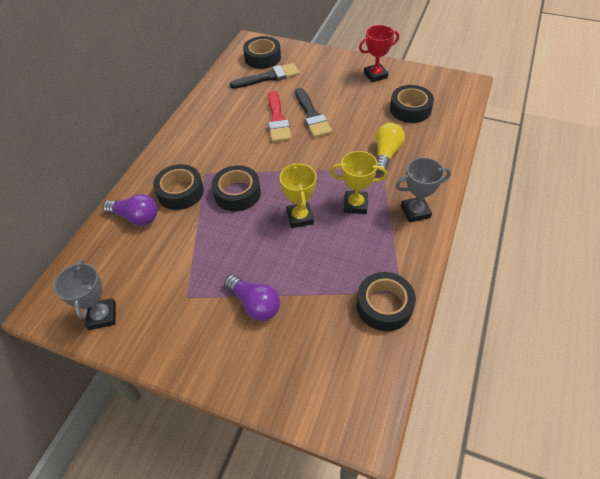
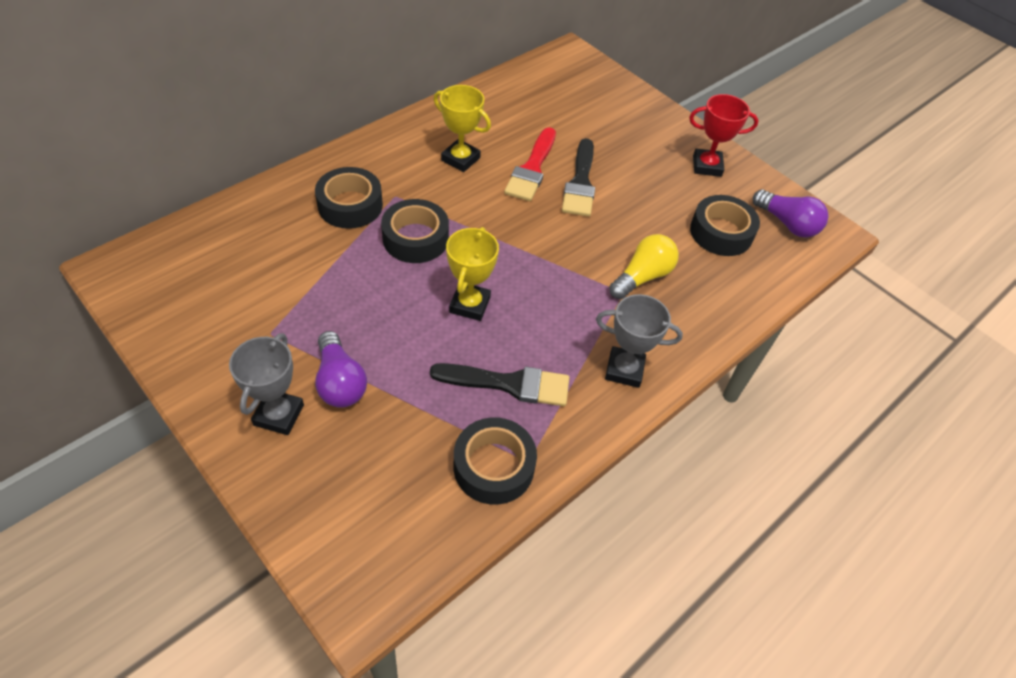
camera: 20 degrees right, 0 degrees up
(102, 316) = (165, 307): grey trophy -> grey trophy (279, 415)
(136, 217) = (279, 212): purple light bulb -> purple light bulb (787, 224)
(262, 58) = (571, 80): black tape -> none
(269, 77) = (561, 108): black brush -> black brush (509, 384)
(355, 205) = (551, 323): yellow trophy -> yellow trophy (460, 159)

